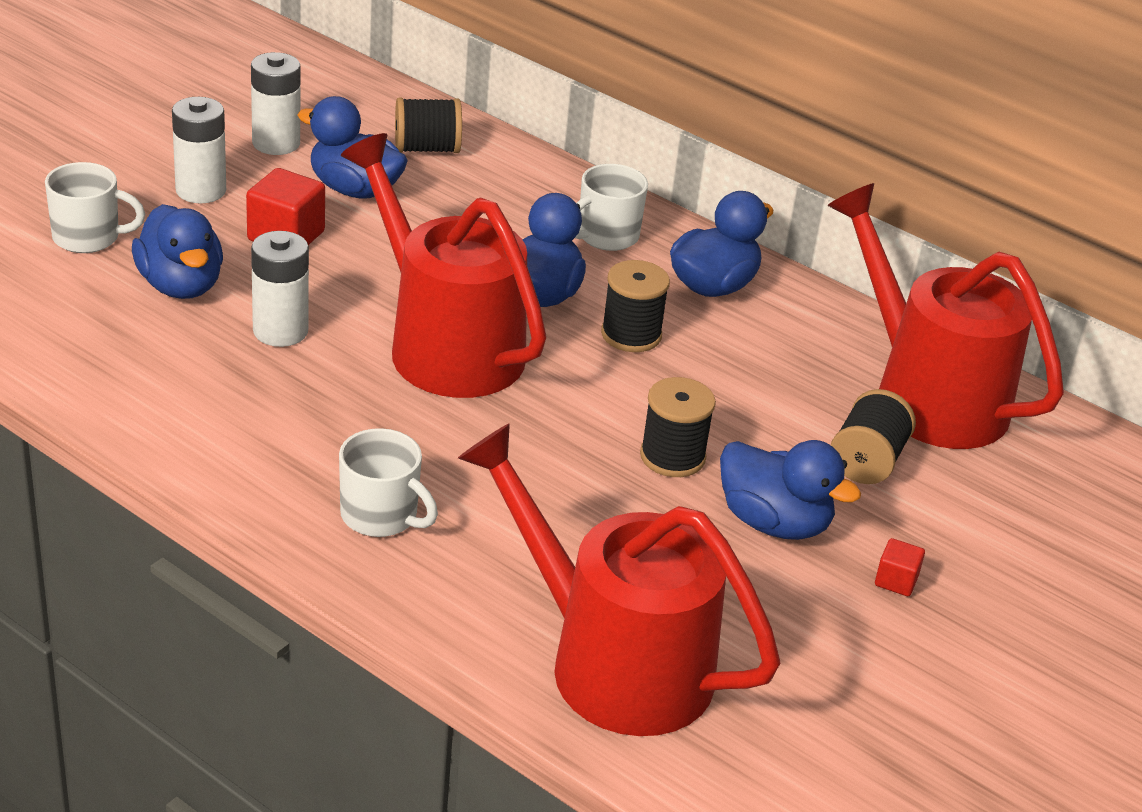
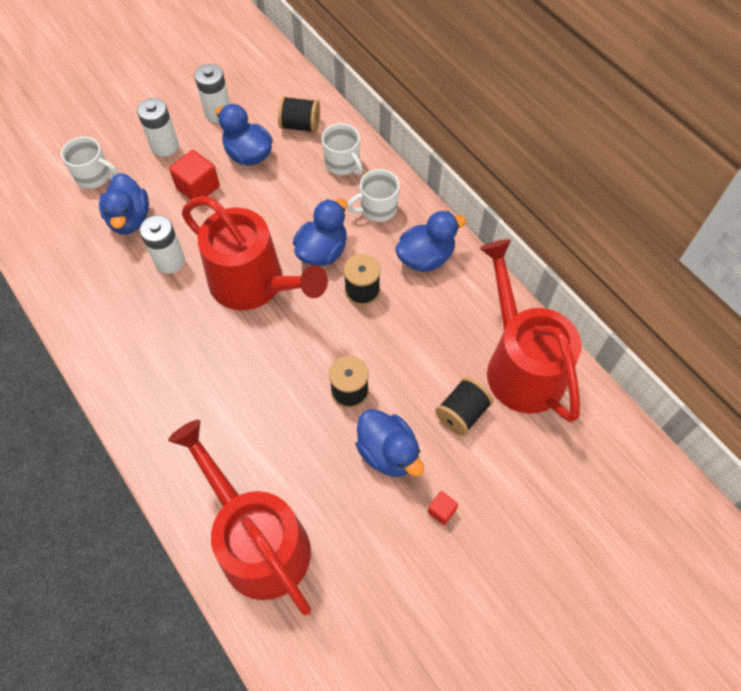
camera: 20 degrees right, 25 degrees up
(381, 516) = (174, 409): white mug -> white mug (342, 163)
(445, 345) = (254, 284): red watering can -> red watering can turned 150 degrees clockwise

